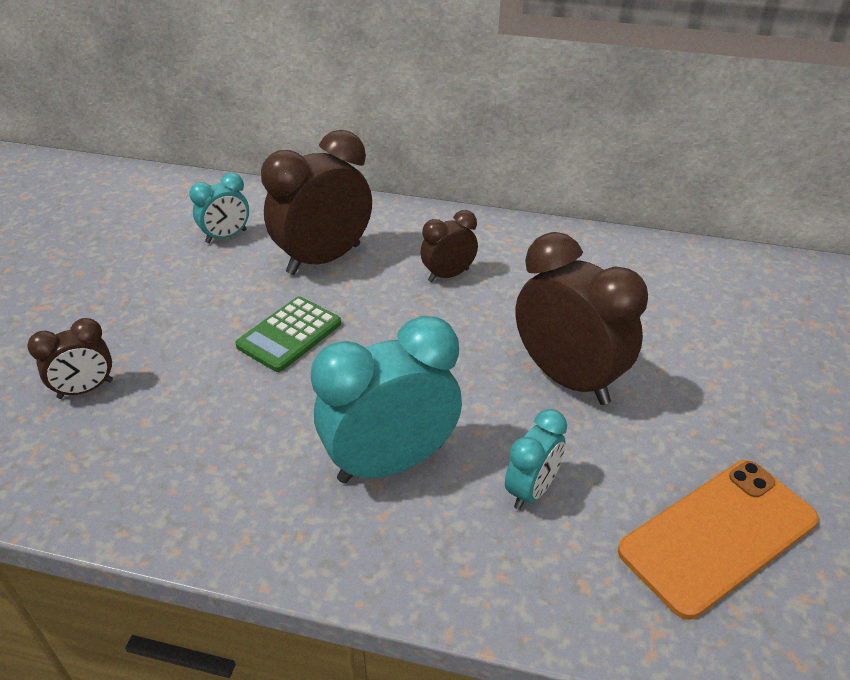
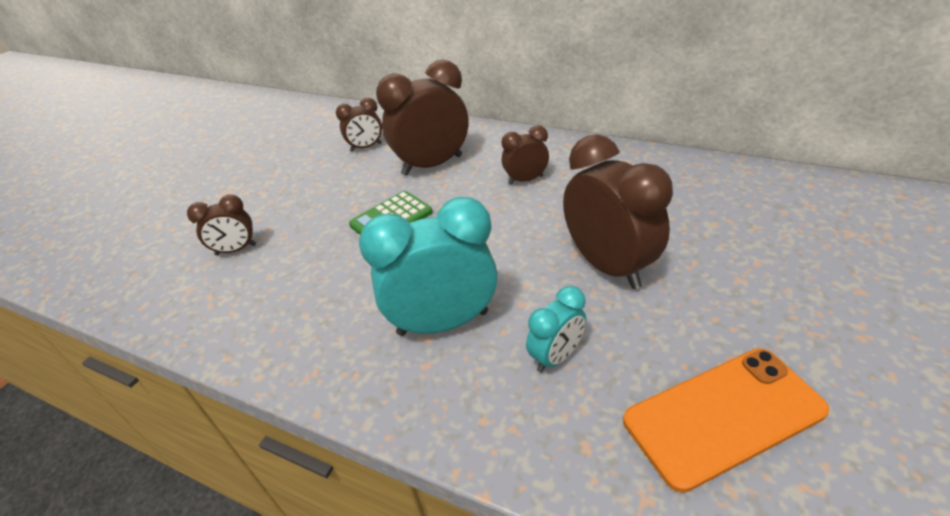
camera: 15 degrees right, 0 degrees up
(226, 236) = (366, 147): turquoise clock -> brown clock

